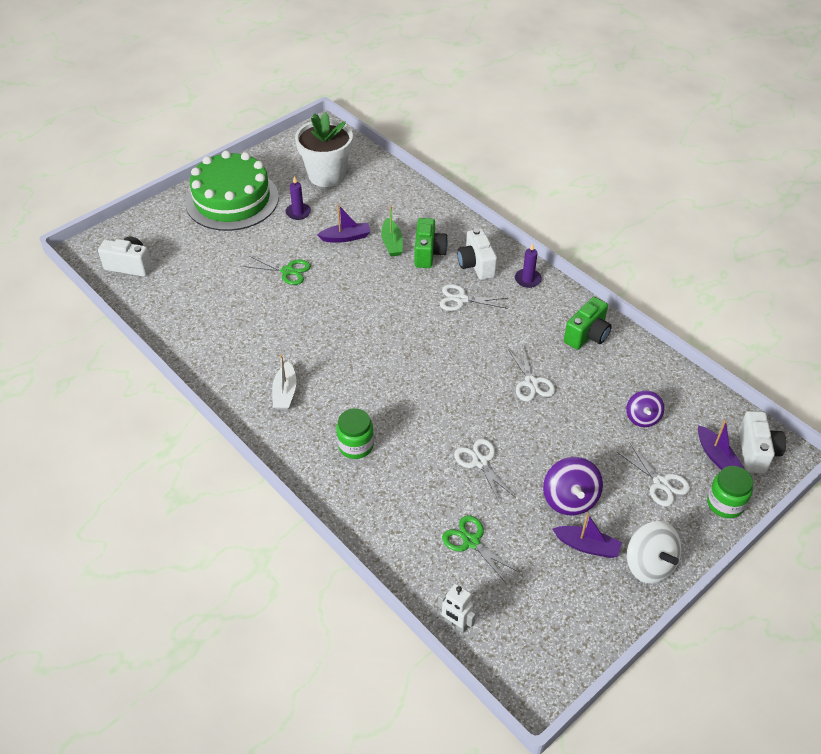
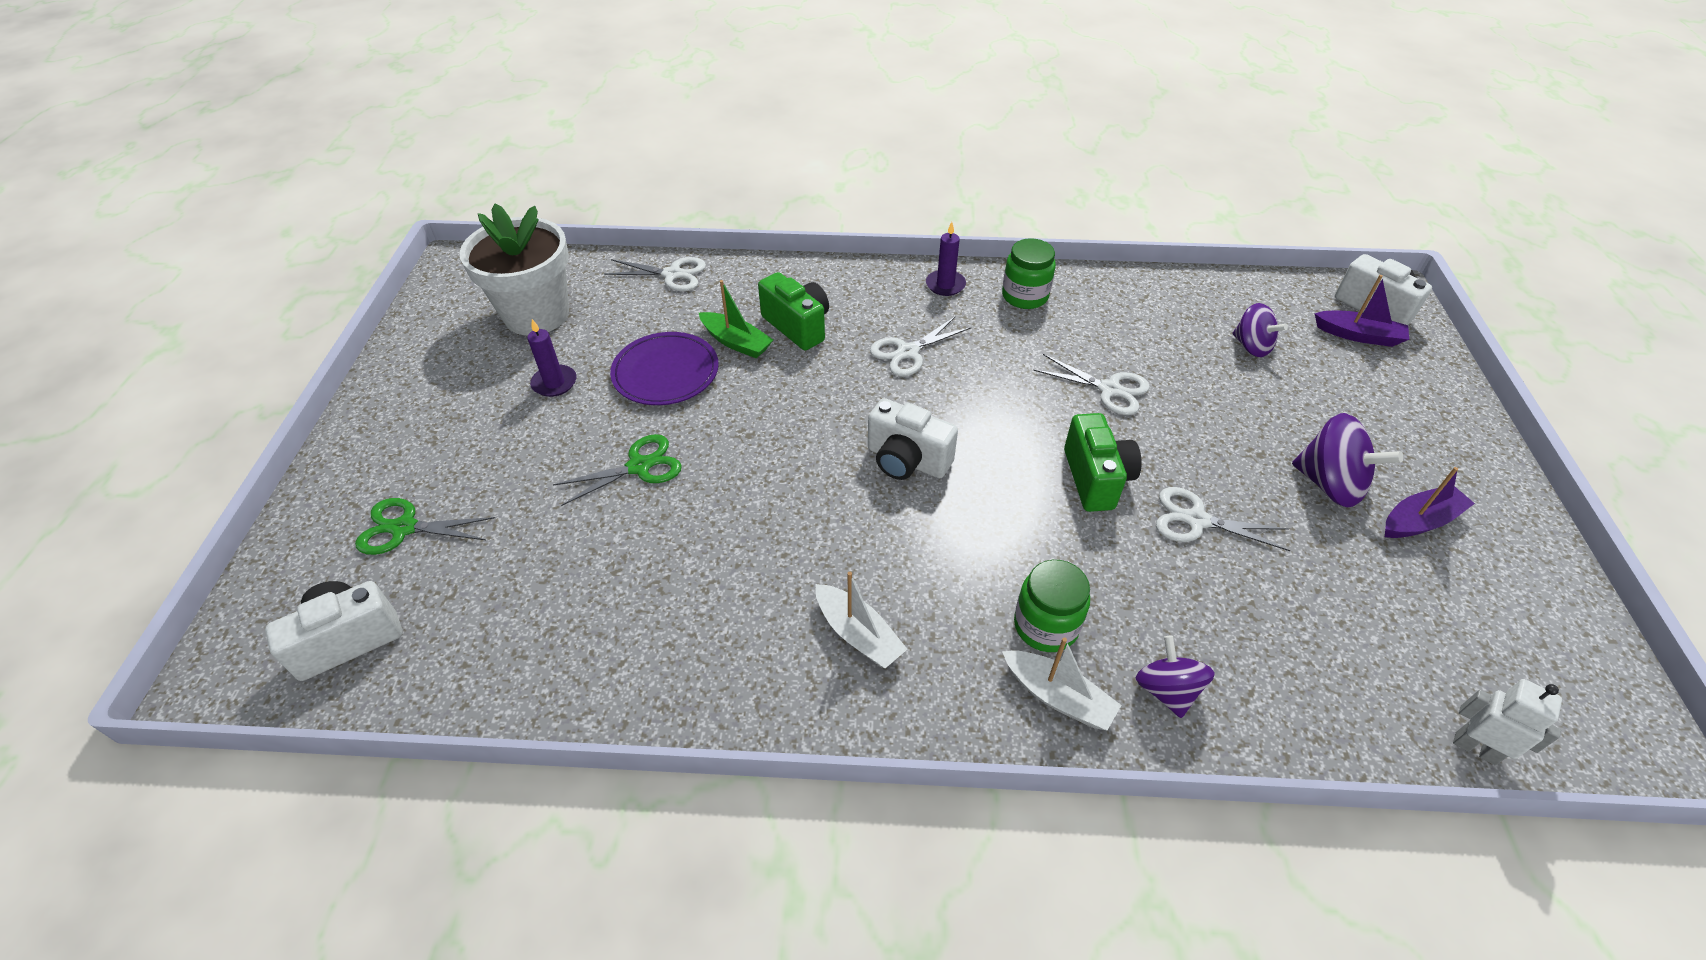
camera: 45 degrees left, 0 degrees up
(232, 200) = (423, 427): green cake -> none
(324, 470) = (1058, 697): none -> white boat
(346, 237) = (666, 372): purple boat -> purple plate
(367, 503) = (1166, 690): none -> purple spinning top
(456, 624) = (1475, 748): white robot -> white robot turned 135 degrees counterclockwise
(471, 542) = (1331, 625): green scissors -> green scissors (404, 528)
(476, 265) = (870, 304): white camera -> white camera (907, 460)
(587, 335) = (1084, 302): green camera -> green camera (1096, 479)
(649, 564) = (1486, 489): white spinning top -> none
(661, 483) = (1364, 398): white scissors -> white scissors (672, 274)
(725, 503) = (1433, 374): green jar -> green jar (1025, 296)

